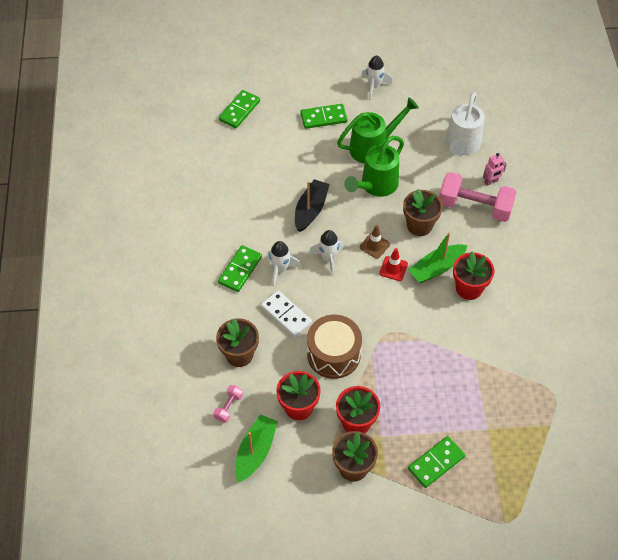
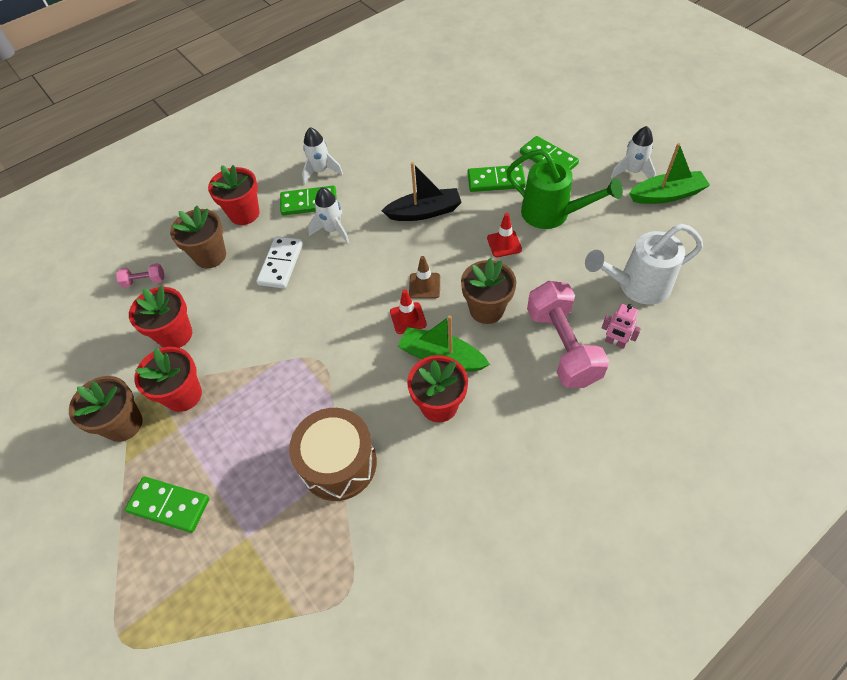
camera: 60 degrees right, 0 degrees up
(214, 314) = (244, 213): none -> red flower pot
(239, 111) = (493, 102): green domino -> green domino (496, 181)
(255, 451) = (103, 329): green boat -> green boat (667, 195)
(328, 258) = (376, 258): white rocket -> white rocket (321, 171)
(333, 354) = (258, 328): brown drum -> brown drum (338, 463)
(376, 185) = (504, 244): green watering can -> red traffic cone

